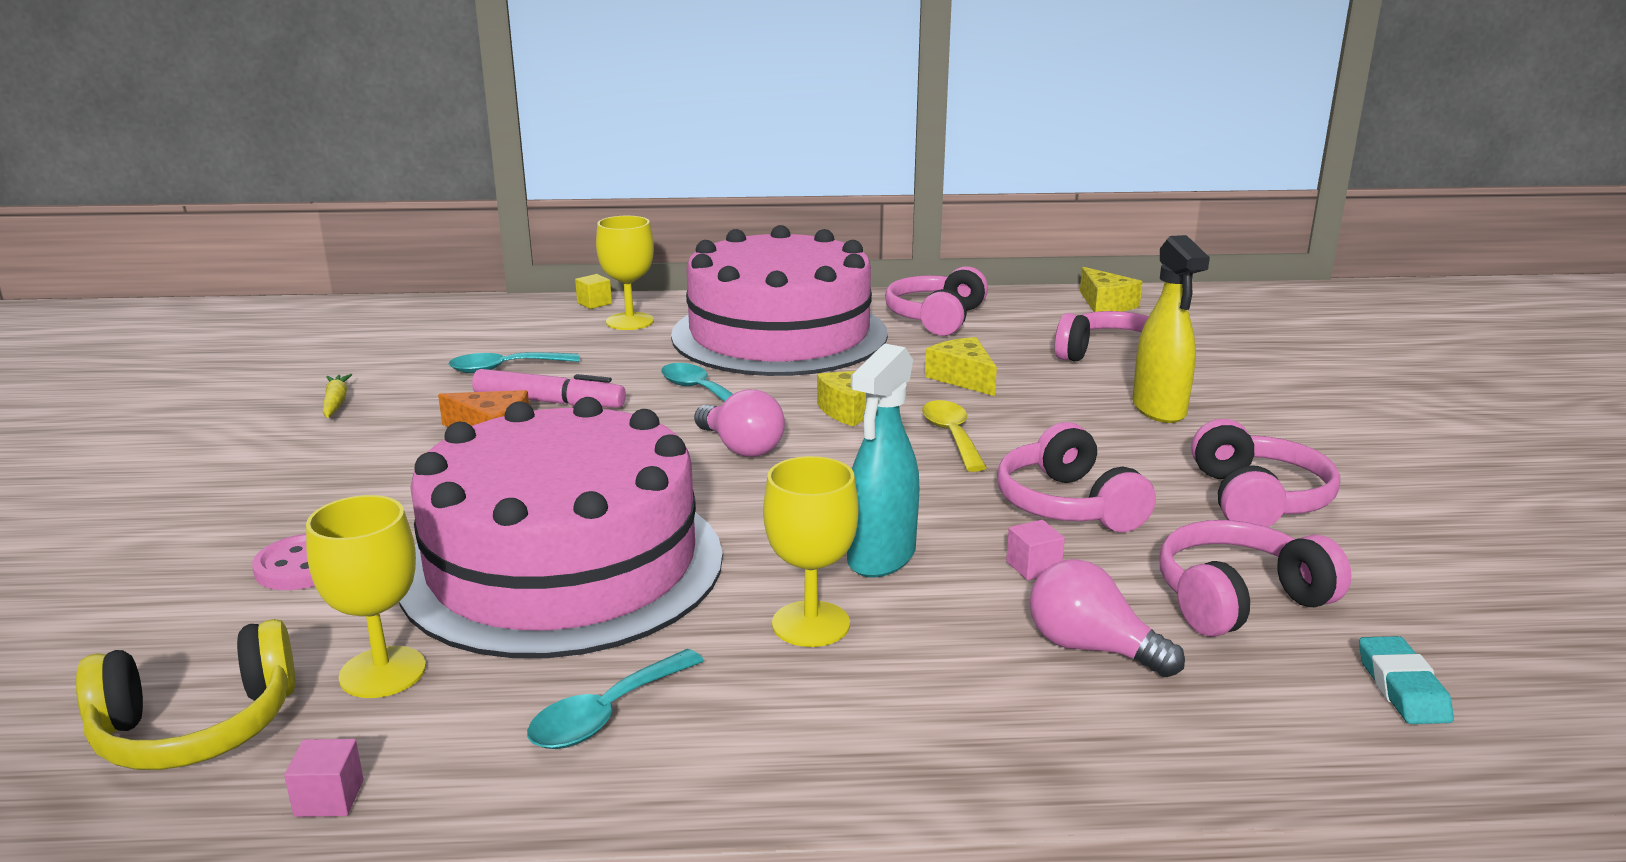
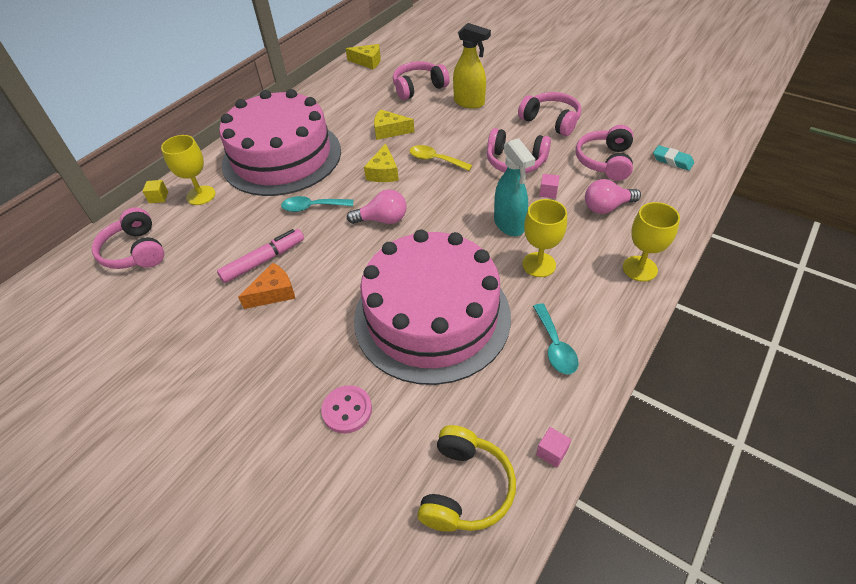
camera: 50 degrees left, 25 degrees up
(336, 403) = (162, 343): yellow carrot -> none
(382, 672) = (471, 407): yellow goblet -> yellow goblet (639, 268)
(504, 368) = (201, 261): turquoise spoon -> none
(936, 318) = (324, 107): pink headphones -> pink headphones (135, 251)

